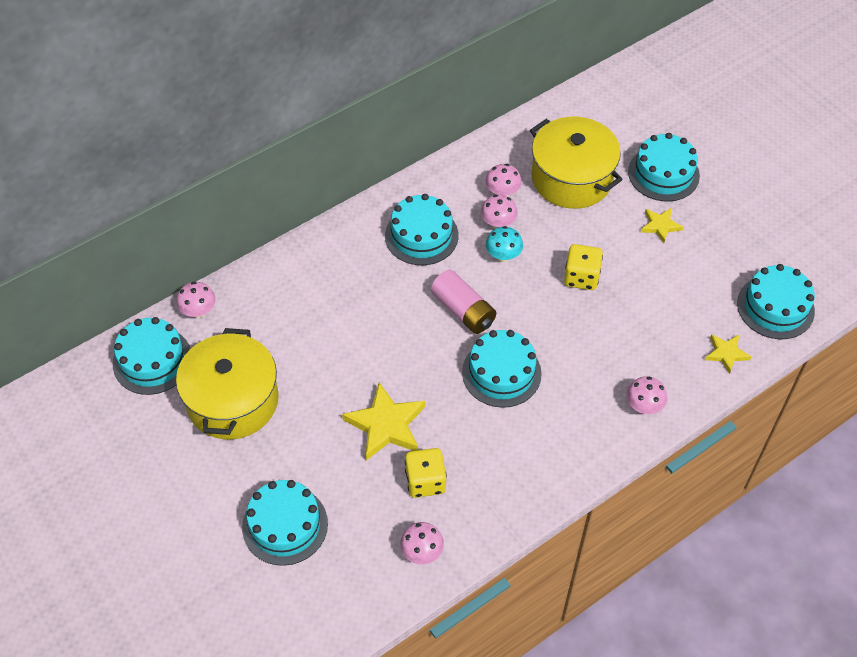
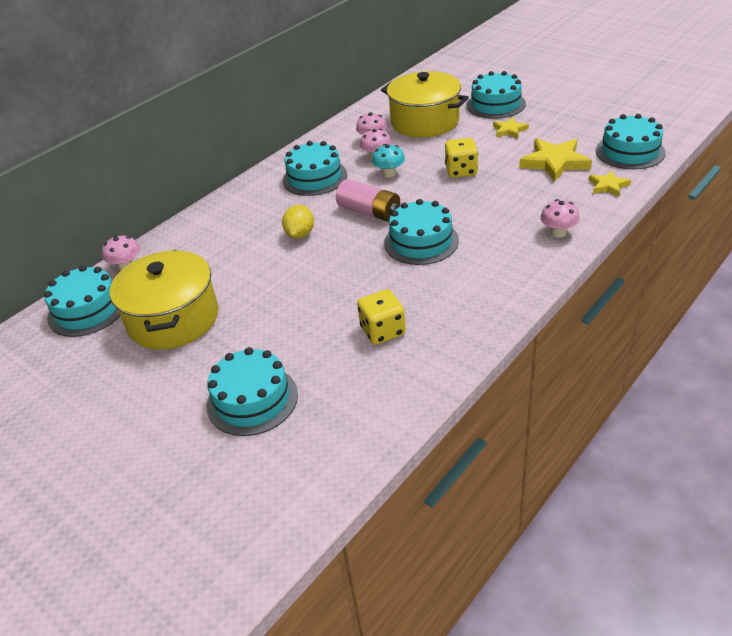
camera: 10 degrees left, 15 degrees down
(383, 321) = (300, 234): none -> yellow lemon
(386, 425) = (329, 300): yellow star -> yellow star (554, 162)
(422, 552) = (401, 385): pink mushroom -> none

